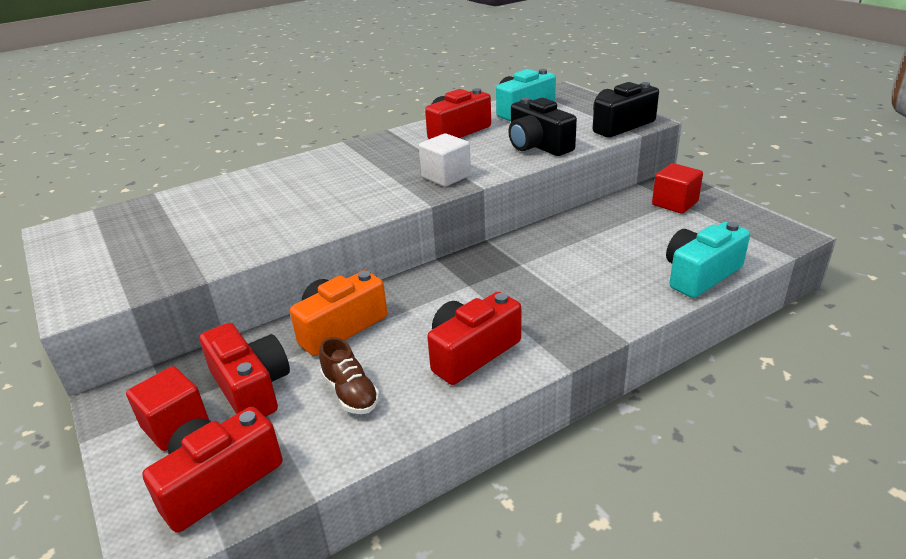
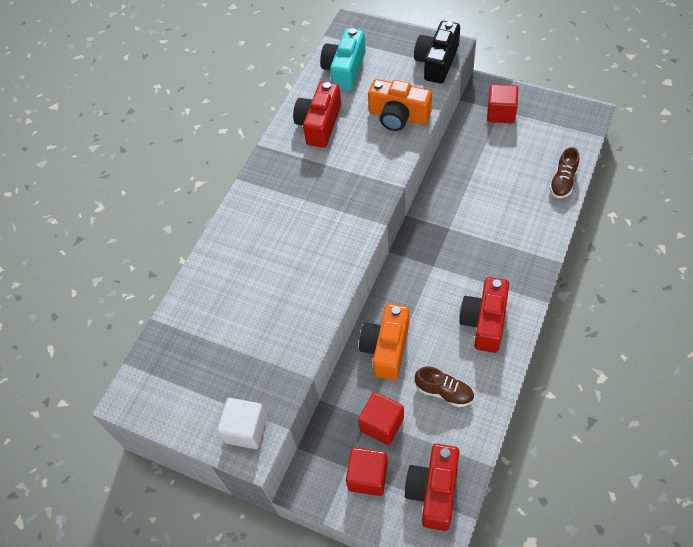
camera: 30 degrees left, 25 degrees up
(251, 387) = (382, 424): red camera -> red cube
(446, 177) = (366, 187): white cube -> white cube (246, 429)
(537, 145) = (398, 116): black camera -> orange camera
(700, 275) = (563, 181): turquoise camera -> brown shoe

